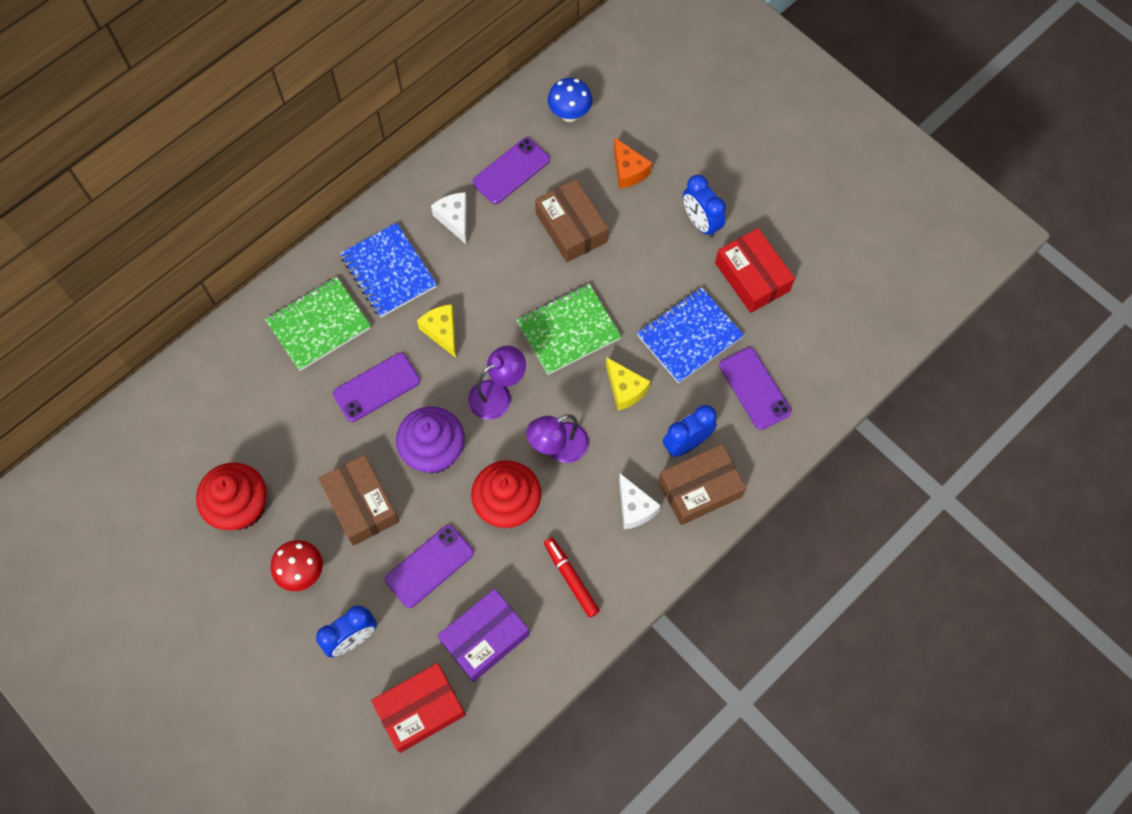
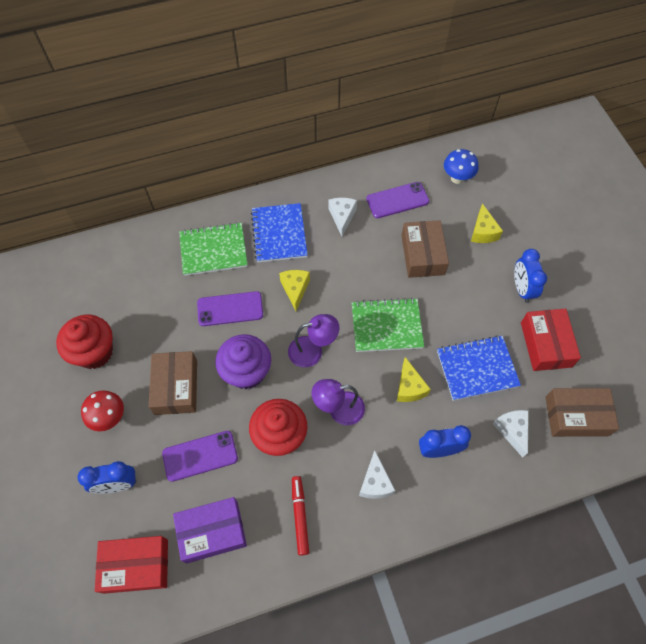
camera: 25 degrees right, 5 degrees down
(628, 171) = (483, 232): orange cheese -> yellow cheese
(700, 489) = (433, 491): brown box -> brown box (576, 416)
(754, 388) = (512, 430): purple phone -> white cheese

